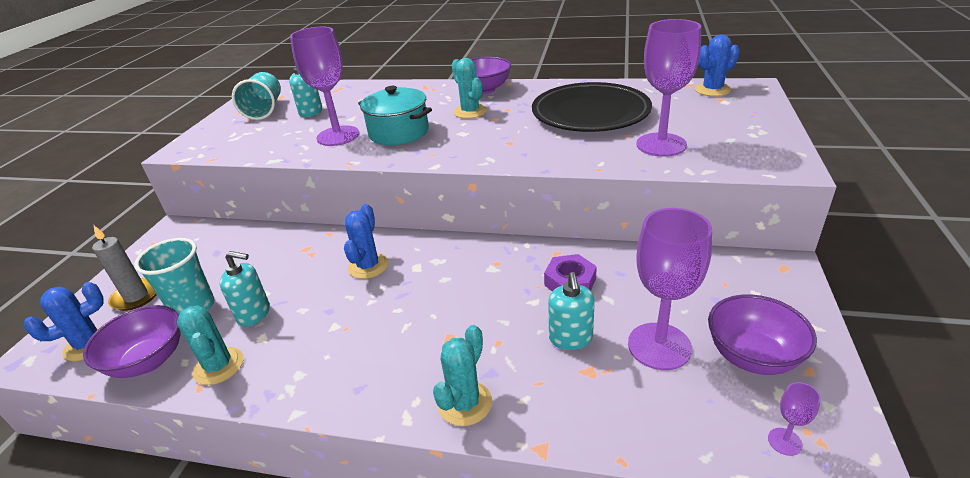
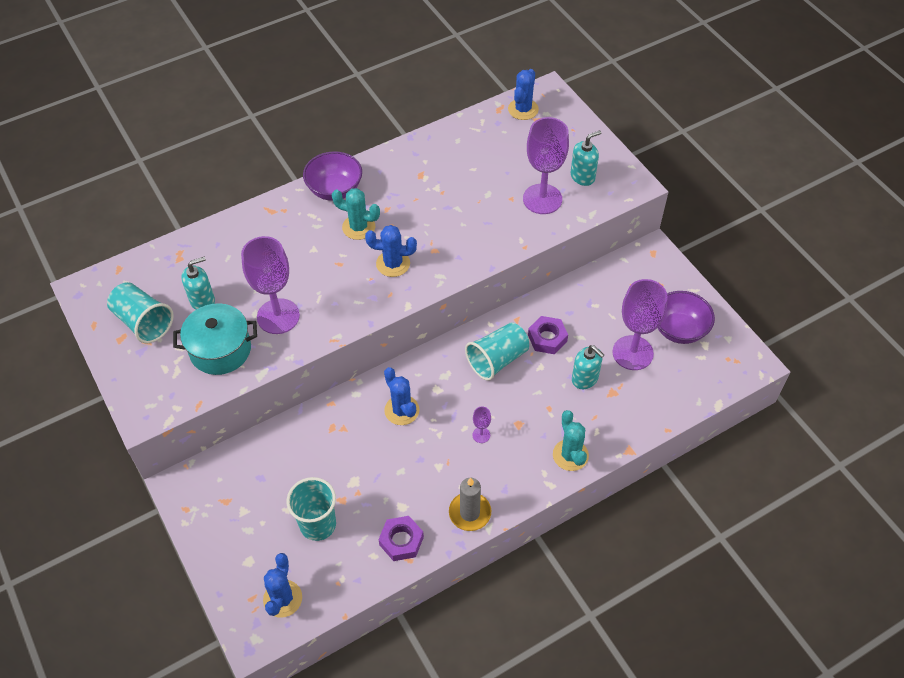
camera: 45 degrees left, 20 degrees up
(136, 296) = (255, 550): grey candle -> grey candle (470, 513)
(148, 361) = (347, 573): purple bowl -> none
(219, 366) = (401, 541): turquoise cactus -> purple nut
(254, 314) = (371, 497): turquoise soap dispenser -> turquoise soap dispenser (582, 176)
(399, 132) = (328, 284): turquoise pot -> turquoise pot (220, 350)
(463, 138) = (393, 264): none -> blue cactus
(498, 274) = (497, 360): none -> turquoise cup
(590, 113) = (459, 183): black plate -> none
(784, 441) = (723, 371): purple goblet -> purple goblet (481, 435)

